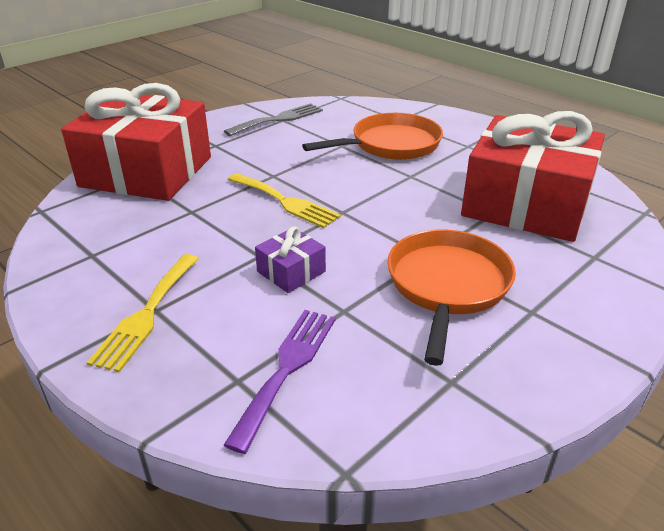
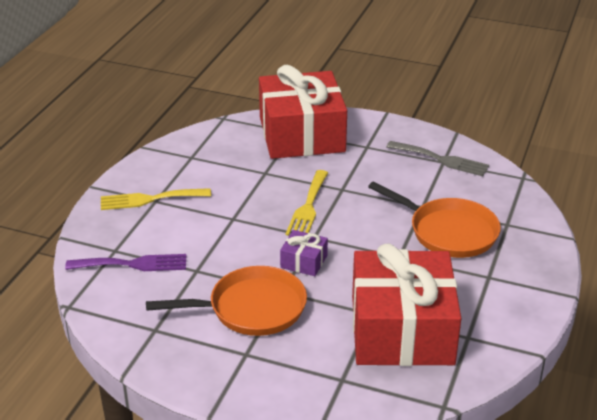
camera: 65 degrees right, 0 degrees up
(291, 272) = (224, 237): purple gift -> purple gift (304, 261)

